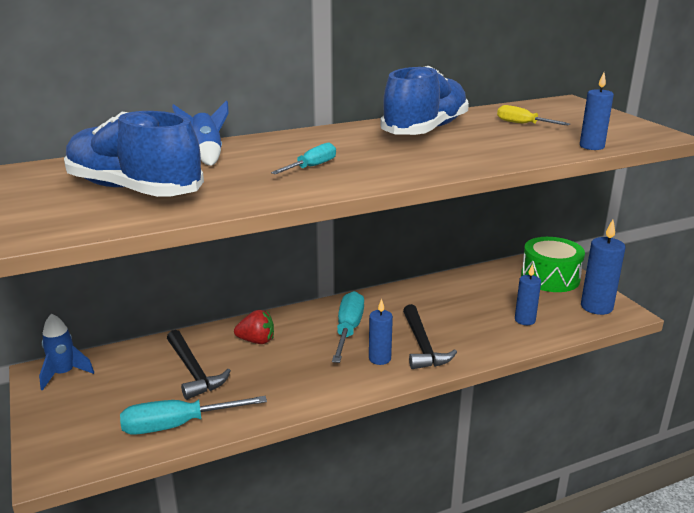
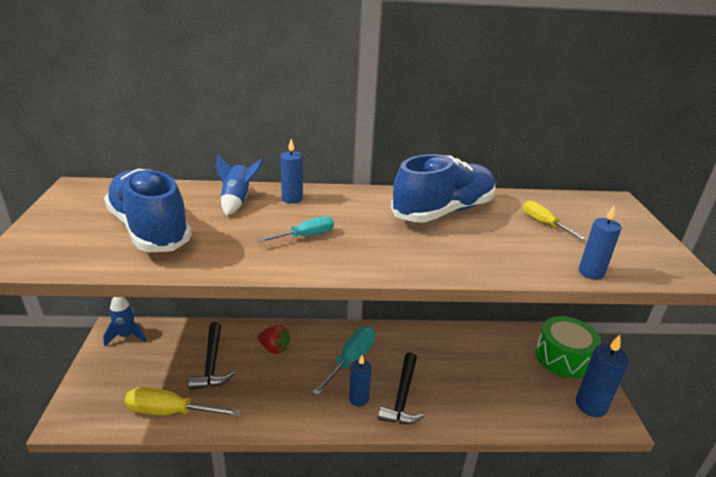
camera: 20 degrees right, 5 degrees up
(176, 425) = (169, 412): turquoise screwdriver -> yellow screwdriver
(525, 320) = (511, 398): blue candle -> blue candle (292, 199)

